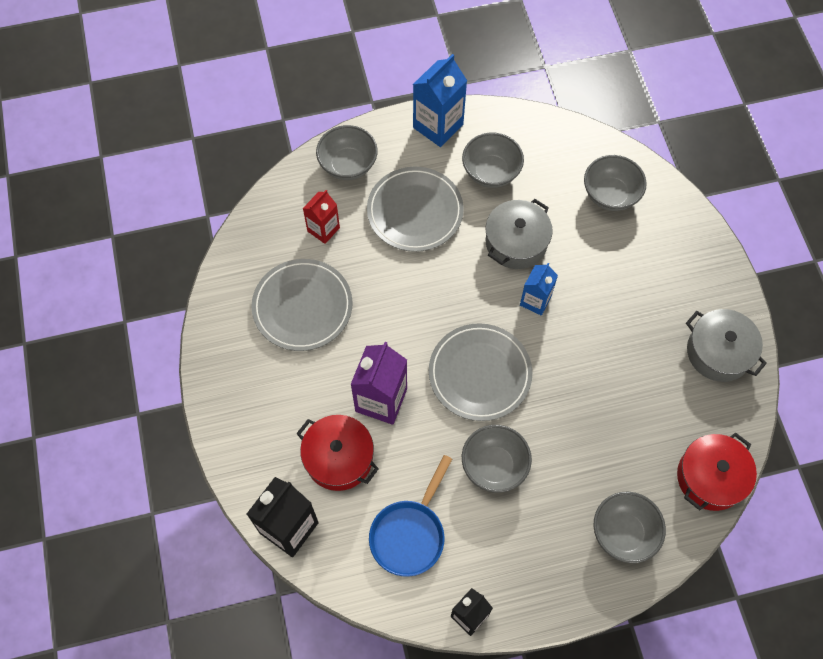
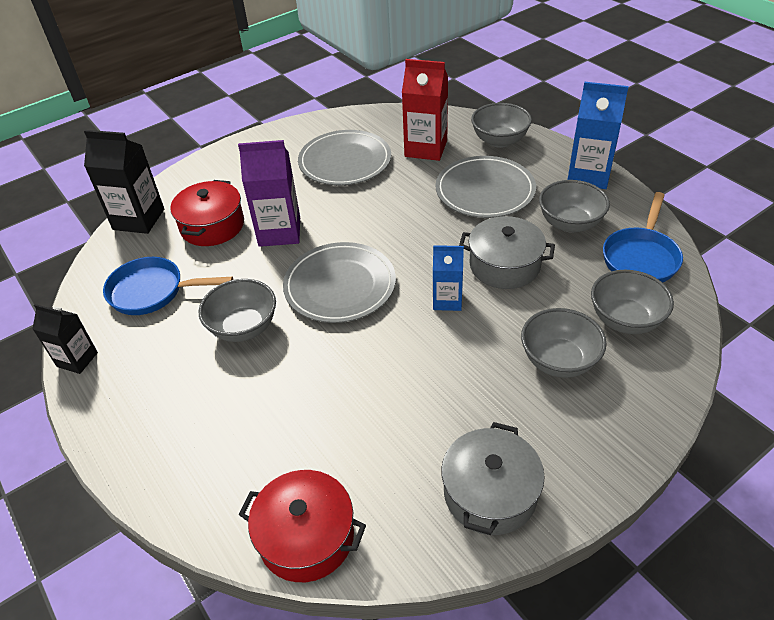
camera: 70 degrees right, 20 degrees down
(323, 229) = (426, 148): red carton -> red carton, size x1.62
(553, 148) = (641, 257): none -> blue pan
(623, 533) = (202, 463): grey bowl -> grey bowl (558, 361)

